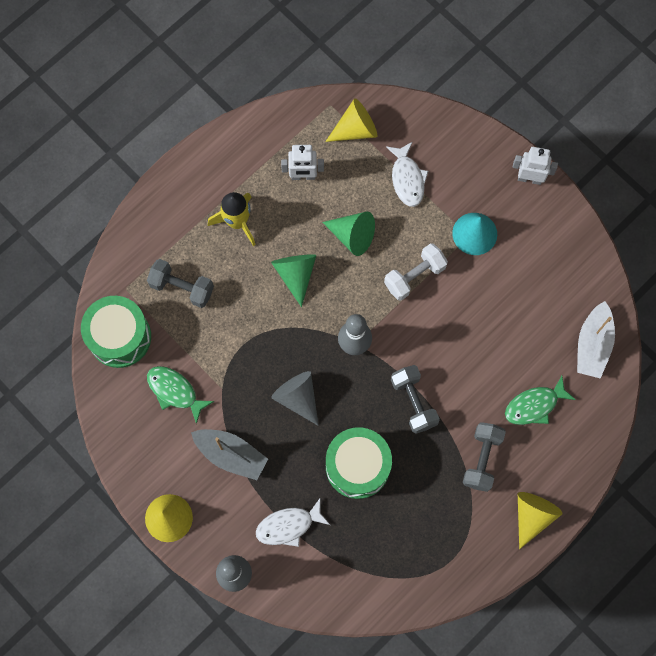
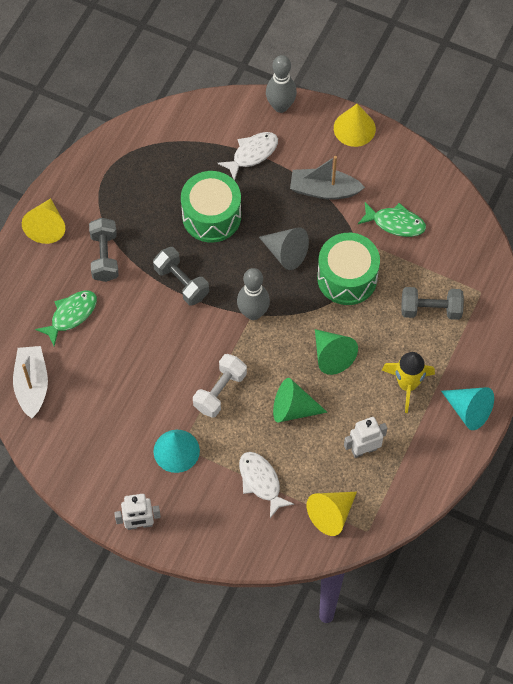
camera: 160 degrees right, 10 degrees down
(120, 337) = (465, 250): green drum -> green drum (347, 278)
(192, 179) = (469, 410): none -> turquoise cone

